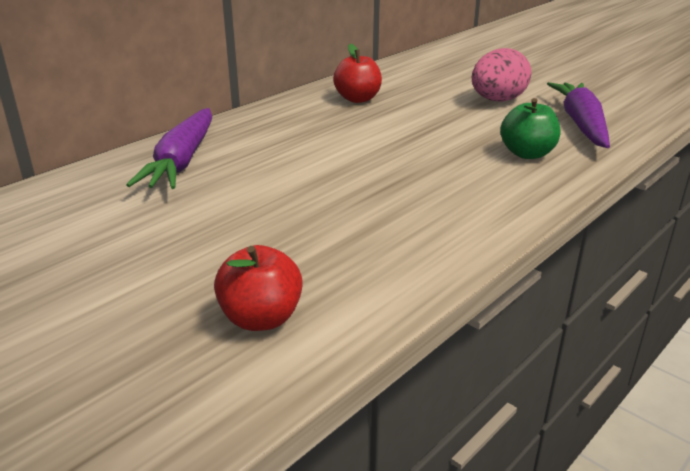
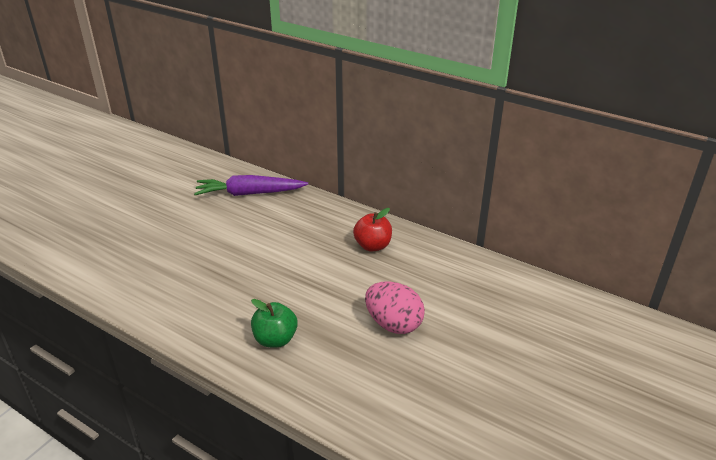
camera: 80 degrees right, 5 degrees up
(261, 318) = (85, 247): red apple -> none
(581, 124) = (347, 377): purple carrot -> none

